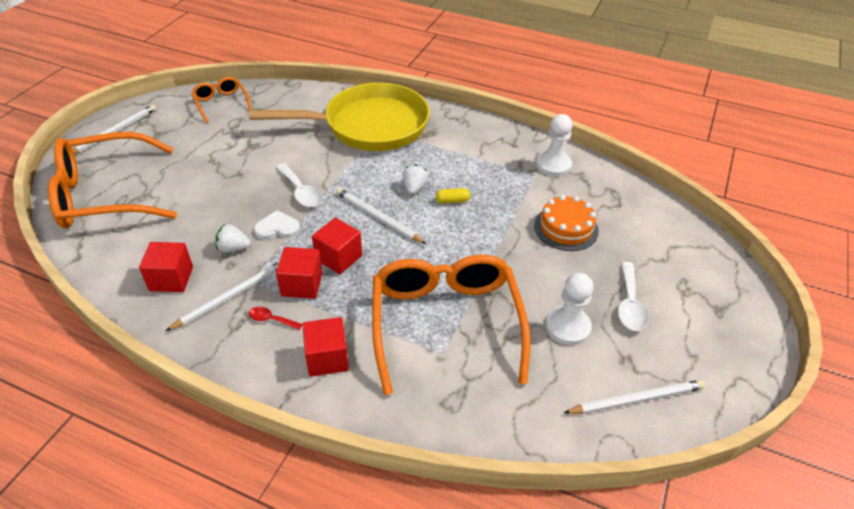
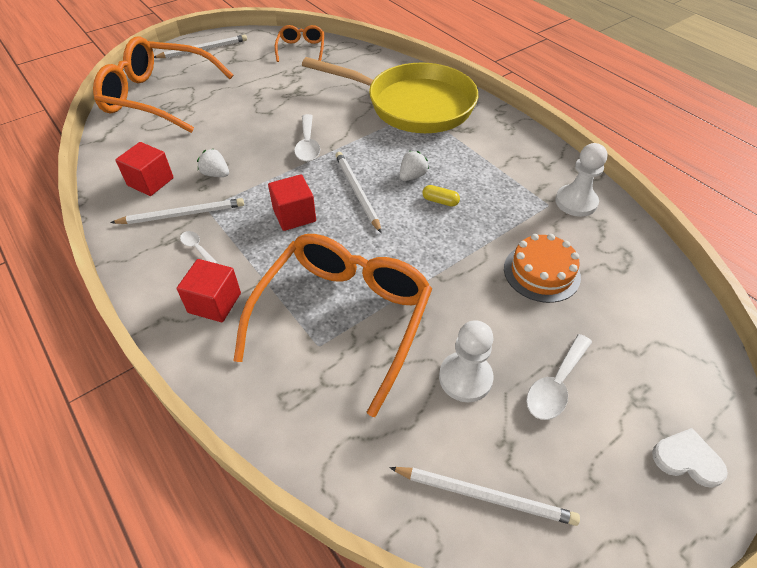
camera: 30 degrees right, 5 degrees up
(271, 319) = (197, 248): red spoon -> white spoon
(277, 228) = (263, 170): white heart -> white heart (687, 459)
(302, 284) = (245, 227): red cube -> none

